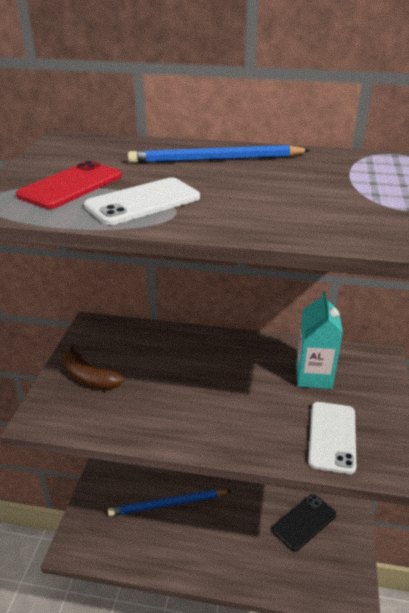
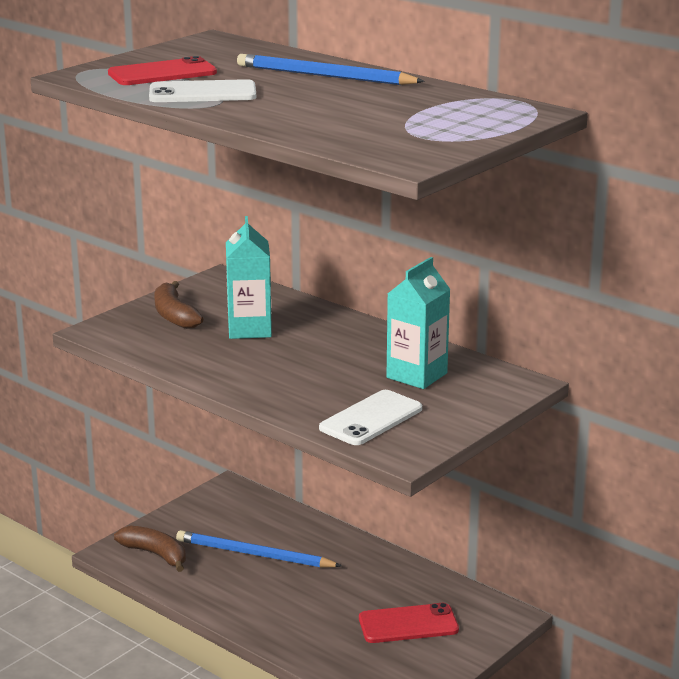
camera: 30 degrees right, 10 degrees down
(102, 536) = (155, 554): none -> brown banana
(158, 372) = (249, 329): none -> turquoise carton
(304, 522) = (408, 624): black phone -> red phone

